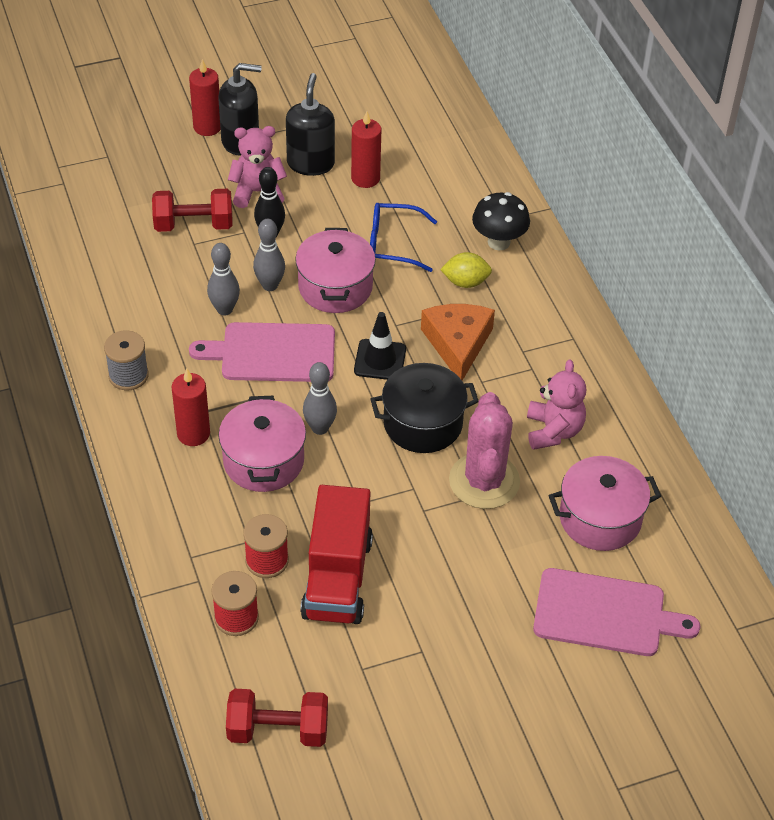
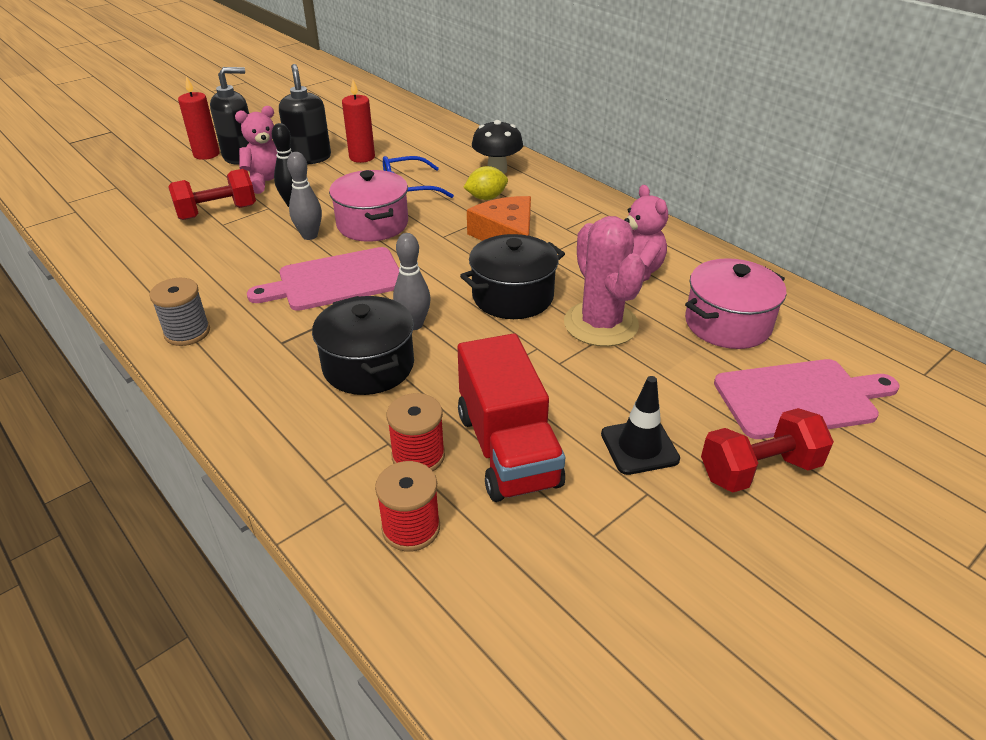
camera: 20 degrees left, 10 degrees down
(193, 434) = (279, 363): red candle -> none
(224, 309) = (272, 261): grey bowling pin -> none
(263, 461) = (368, 366): pink pot -> black pot
(278, 730) = (534, 650): red dumbbell -> red dumbbell (759, 470)
(380, 360) = (443, 262): black traffic cone -> black traffic cone (639, 447)

